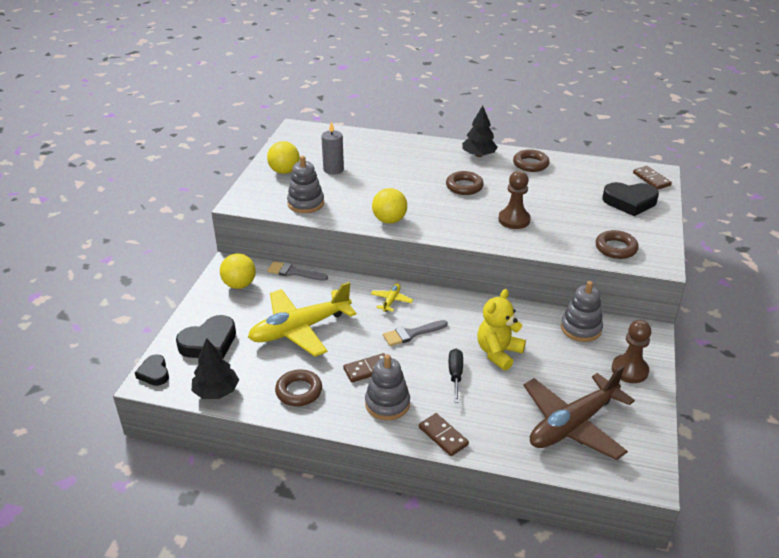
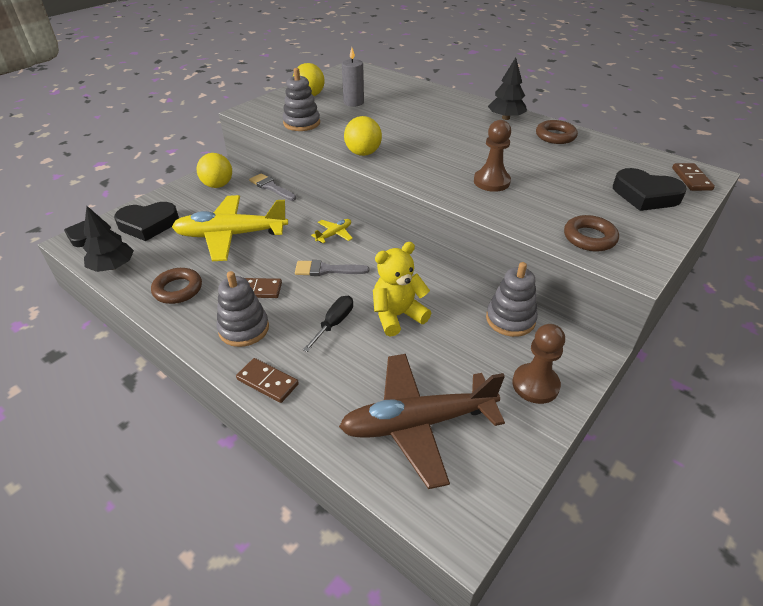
camera: 25 degrees right, 5 degrees up
(443, 436) = (267, 382): brown domino -> brown domino turned 45 degrees counterclockwise
(464, 186) = (465, 141): brown ring -> none

